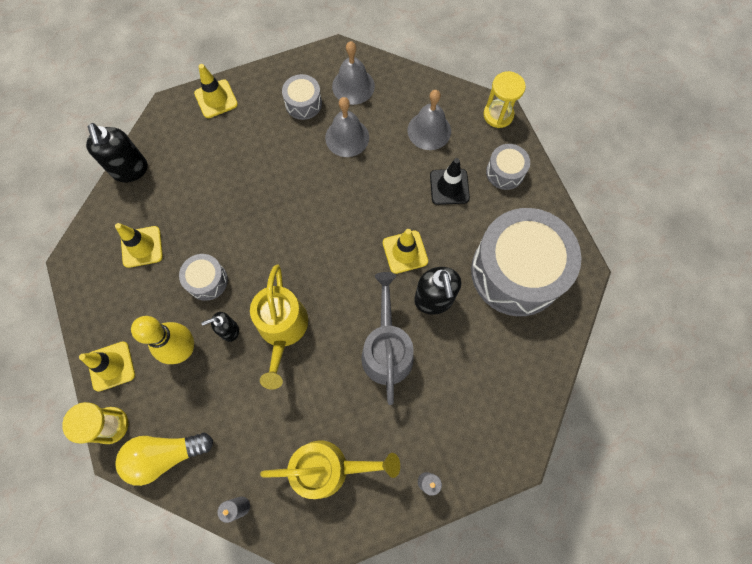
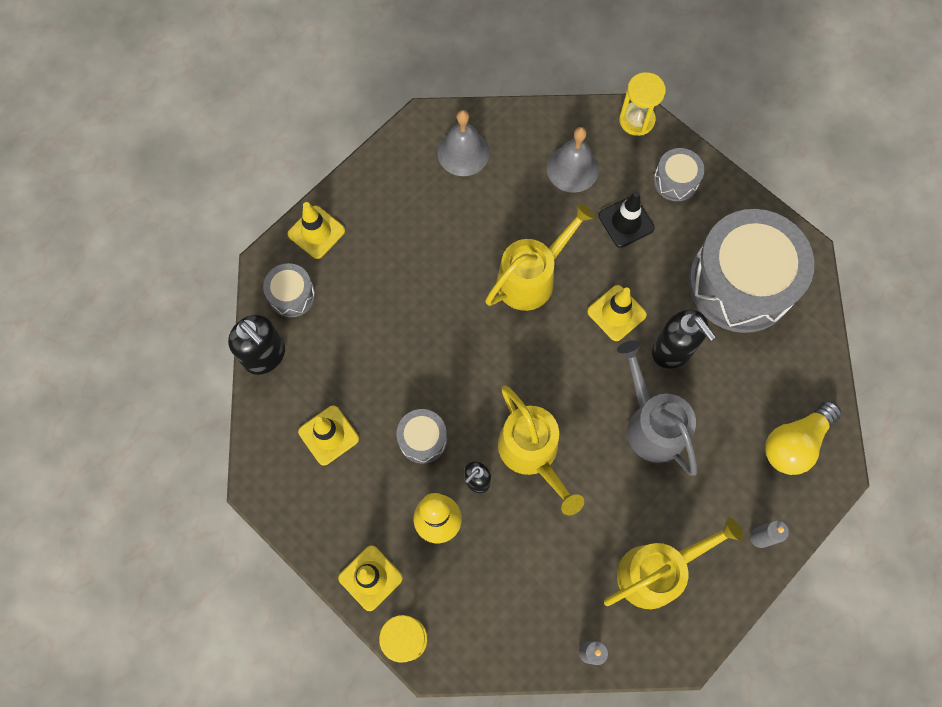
camera: 25 degrees left, 0 degrees up
(165, 455) = (482, 640): yellow light bulb -> yellow light bulb (795, 443)
(303, 103) = (419, 196): grey drum -> grey drum (292, 295)
(347, 137) = (488, 214): grey bell -> none
(355, 197) = (532, 277): none -> yellow watering can

